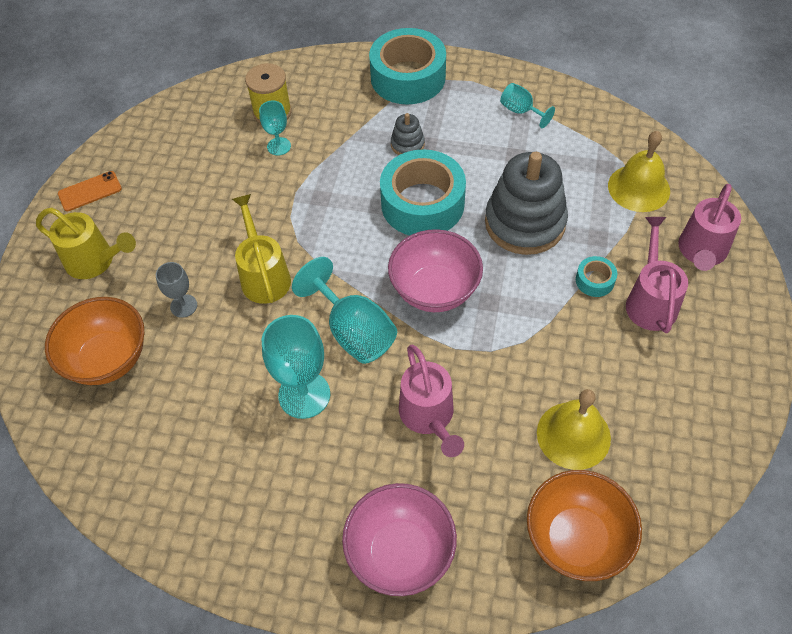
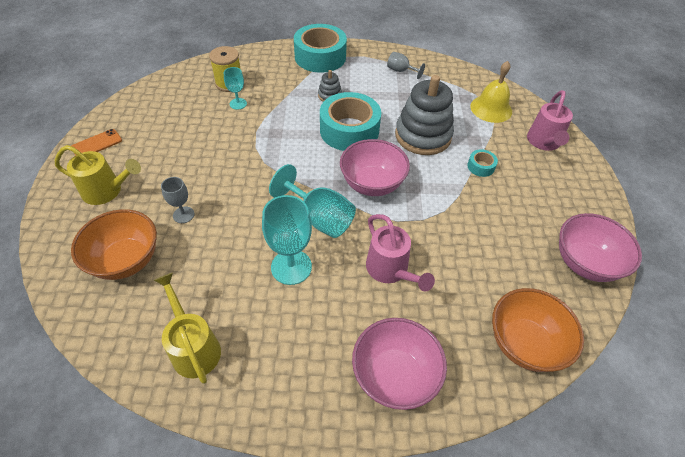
camera: 15 degrees left, 5 degrees down
(264, 275) = (243, 187): yellow watering can -> yellow watering can (193, 346)
(521, 111) = (401, 71): turquoise goblet -> grey goblet
(573, 435) = (498, 269): yellow bell -> none
(650, 300) = (521, 175): pink watering can -> none
(697, 443) = (585, 263): none -> pink bowl

